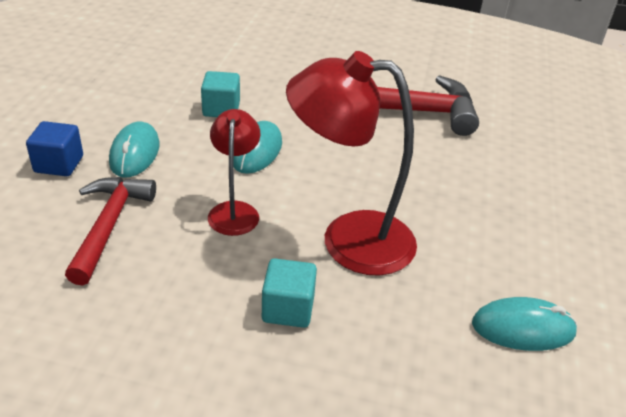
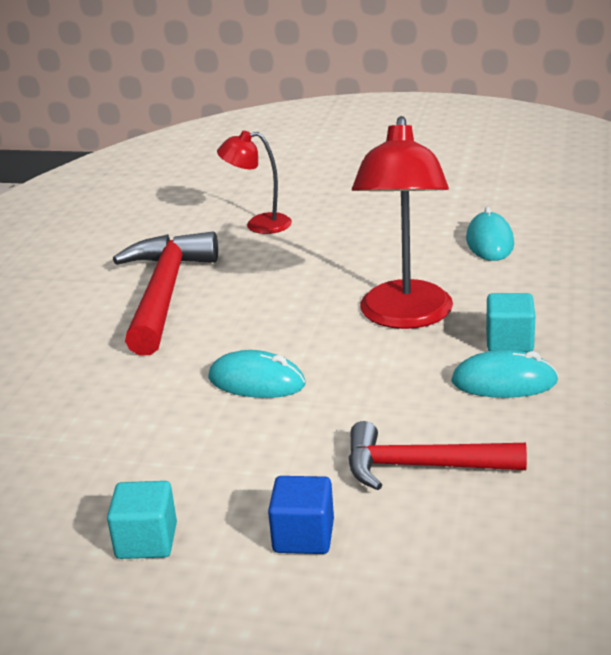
camera: 85 degrees left, 10 degrees down
(135, 153) = (270, 474): turquoise mouse -> turquoise mouse (504, 382)
(221, 109) = (158, 418): turquoise cube -> turquoise cube (146, 541)
(234, 211) = (374, 385): red lamp -> red lamp (259, 225)

